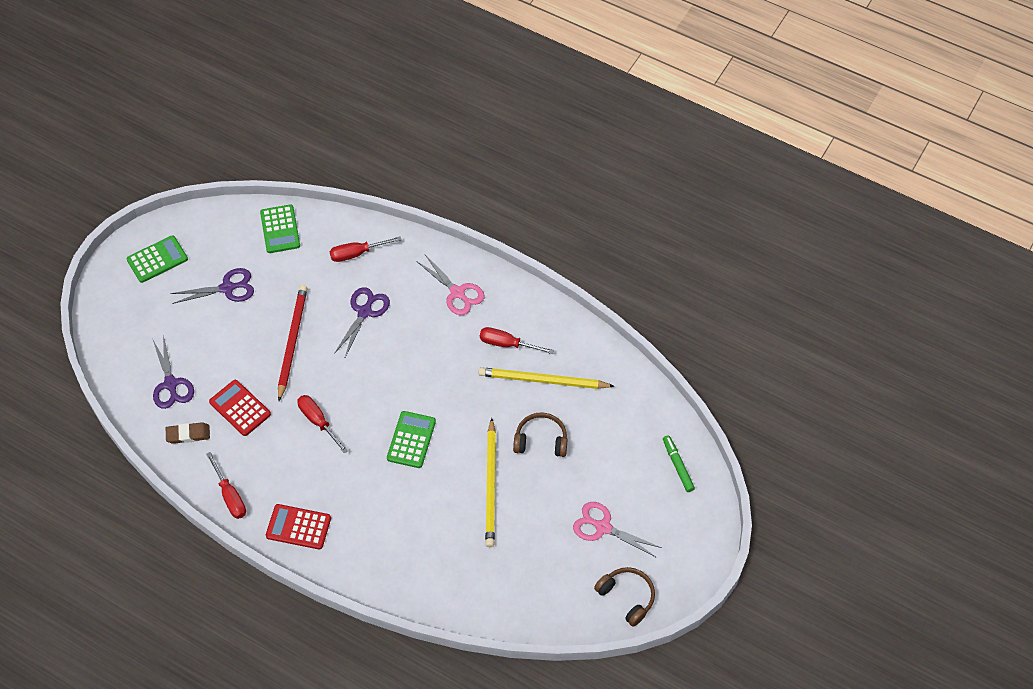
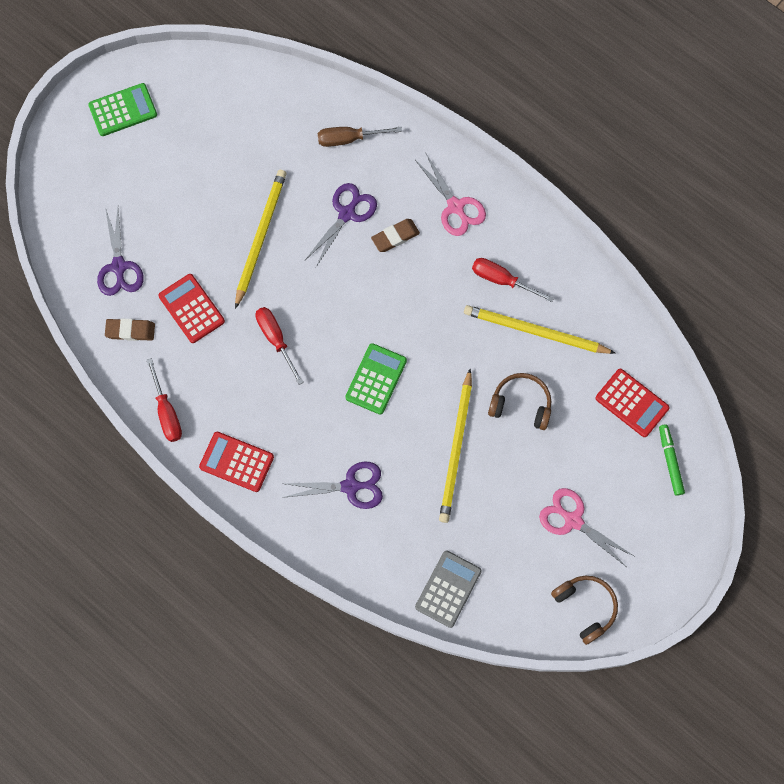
camera: 10 degrees right, 15 degrees up
(227, 288) = (196, 158): purple scissors -> purple scissors (350, 486)
(280, 229) = (266, 94): green calculator -> none
(292, 342) = (260, 237): red pencil -> yellow pencil
(357, 253) = (348, 139): red screwdriver -> brown screwdriver
(409, 324) = (395, 237): none -> brown eraser
(503, 602) = (448, 589): none -> grey calculator
(636, 424) = (632, 403): none -> red calculator

